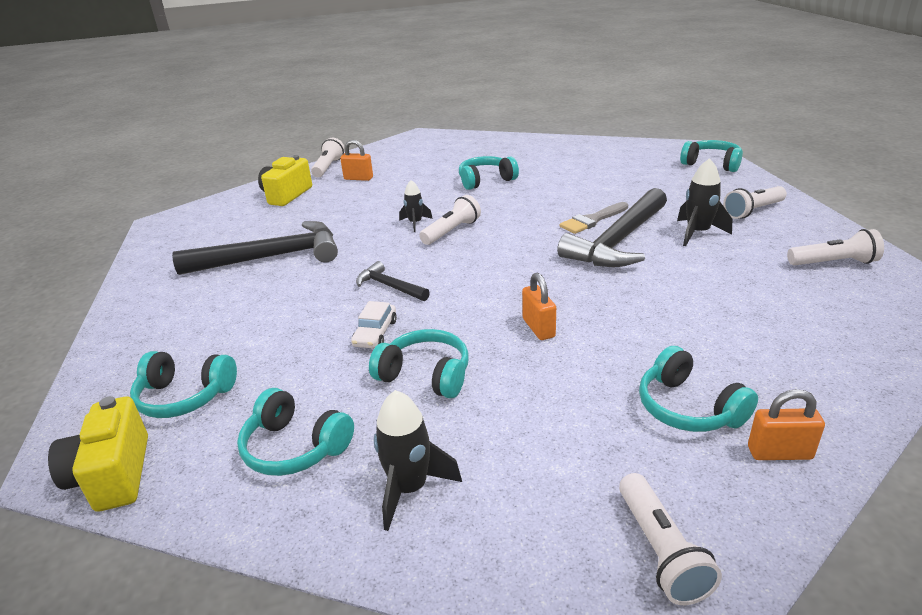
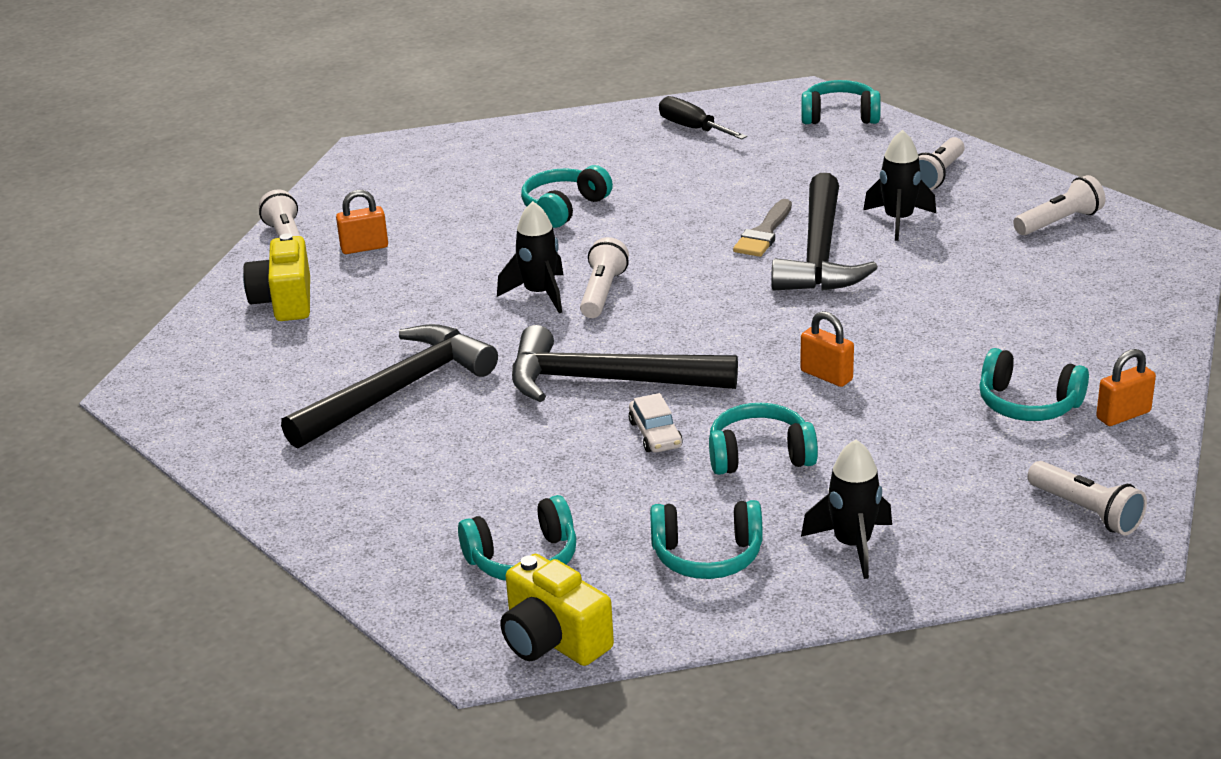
camera: 30 degrees left, 0 degrees up
(390, 286) = (607, 381): black hammer -> black hammer, size x2.04
(415, 223) = (539, 294): black rocket -> black rocket, size x1.55
(608, 154) = (692, 128): none -> black screwdriver

